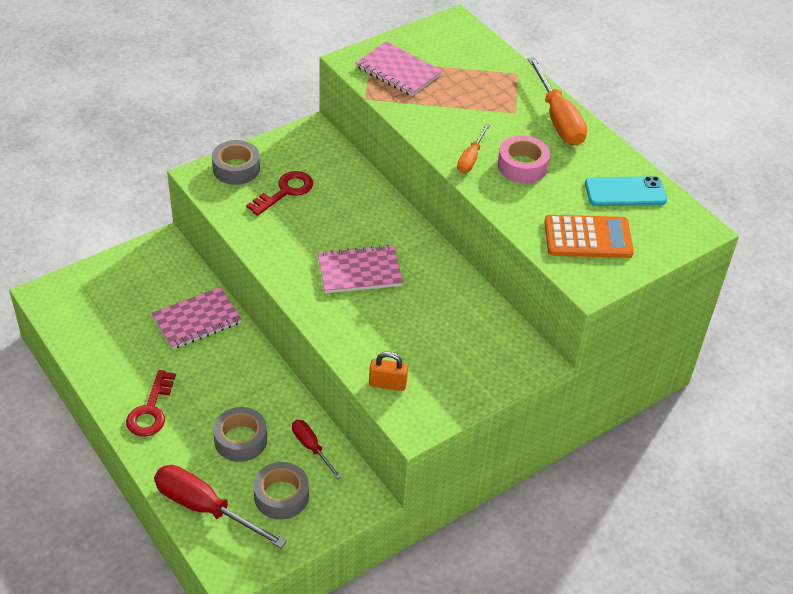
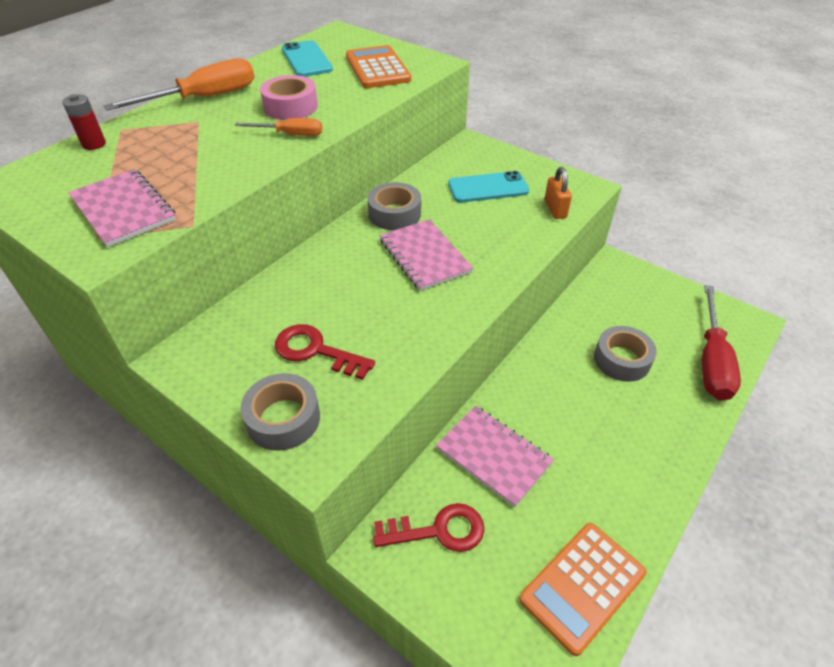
camera: 105 degrees left, 0 degrees up
(83, 330) = (582, 586): none -> orange calculator
(151, 410) = (644, 449): red key -> red key (438, 530)
(281, 496) = (655, 313): grey tape -> grey tape (394, 214)
(311, 447) = (592, 308): red screwdriver -> none
(398, 71) = (123, 209): pink notebook -> pink notebook turned 60 degrees counterclockwise
(444, 346) = (488, 188): none -> turquoise phone
(497, 60) = (94, 144): none -> red battery

